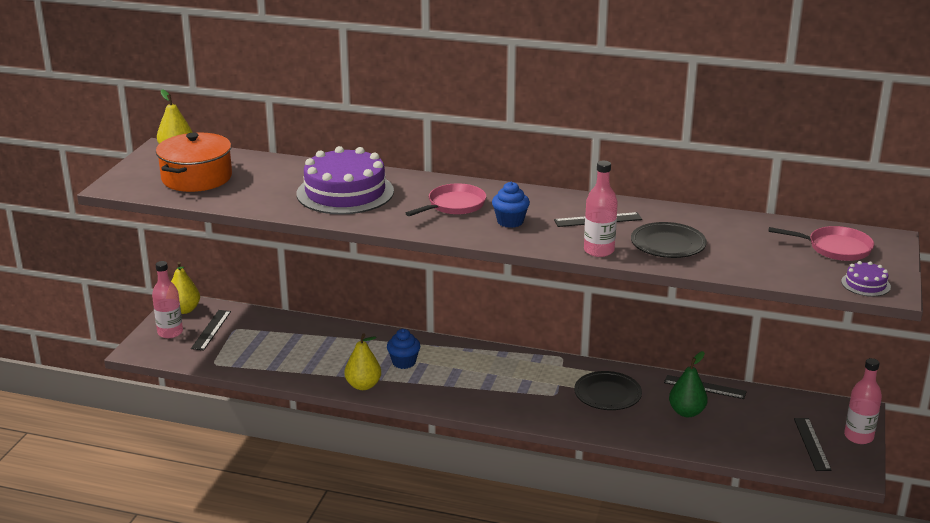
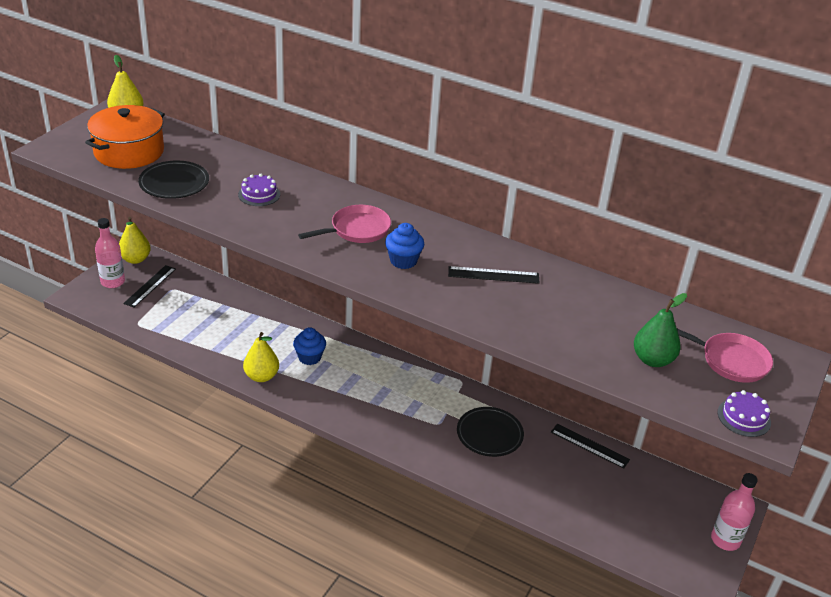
camera: 10 degrees right, 10 degrees up
(345, 192) = (259, 194): purple cake -> purple cake, size x0.43
(599, 250) = (476, 316): pink bottle -> none
(668, 244) = (552, 321): black plate -> black plate (174, 183)
(686, 412) = (560, 472): green pear -> green pear (652, 360)
(812, 444) = (673, 538): black ruler -> none

